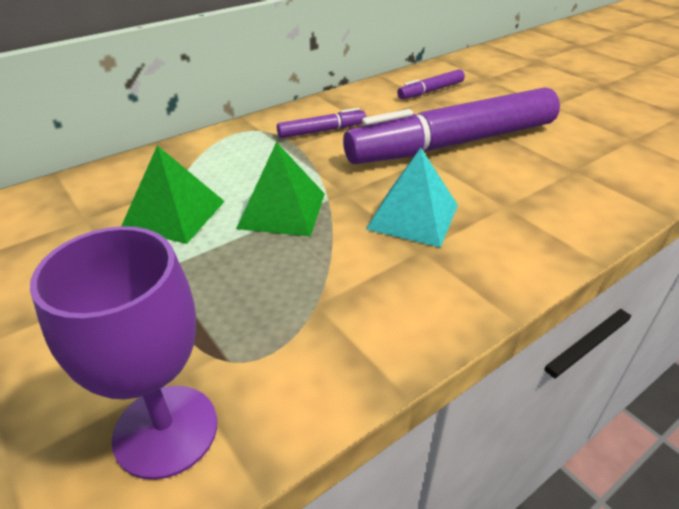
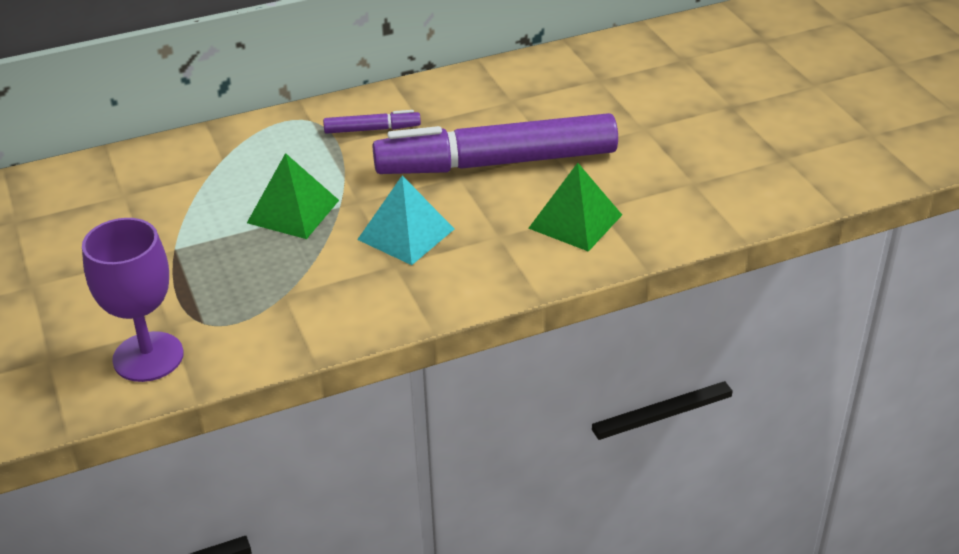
camera: 15 degrees right, 0 degrees up
(174, 214) = (198, 201): green pyramid -> green pyramid (575, 221)
(431, 91) = (521, 90): purple marker -> none

